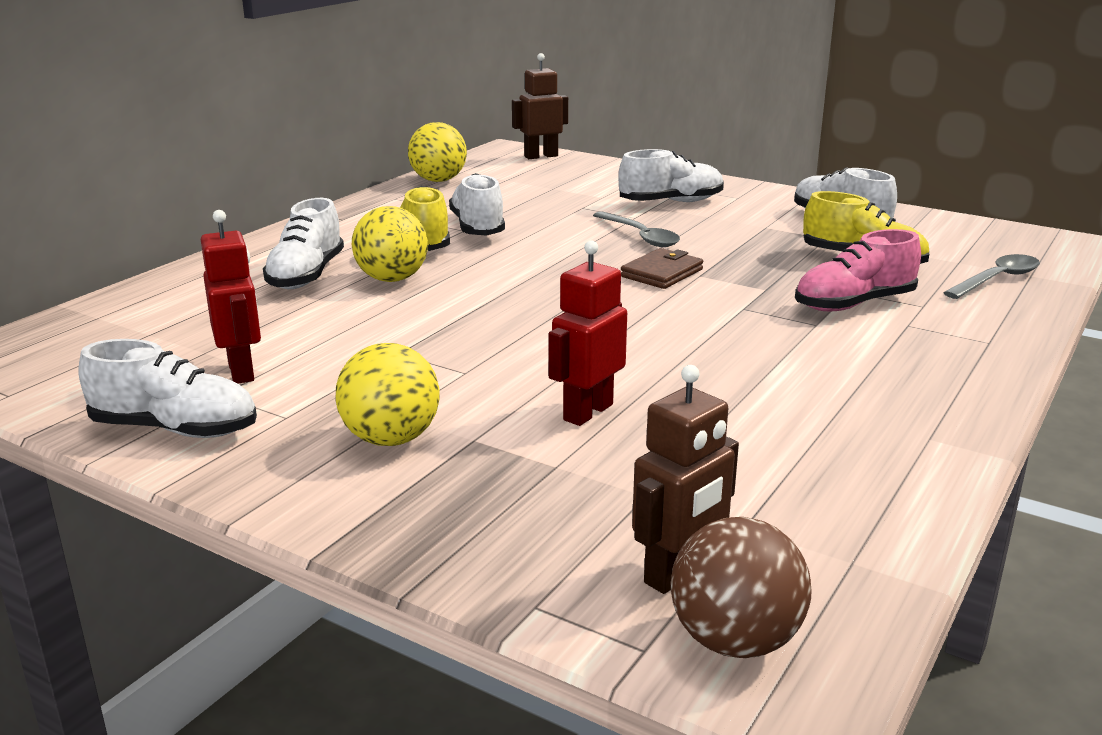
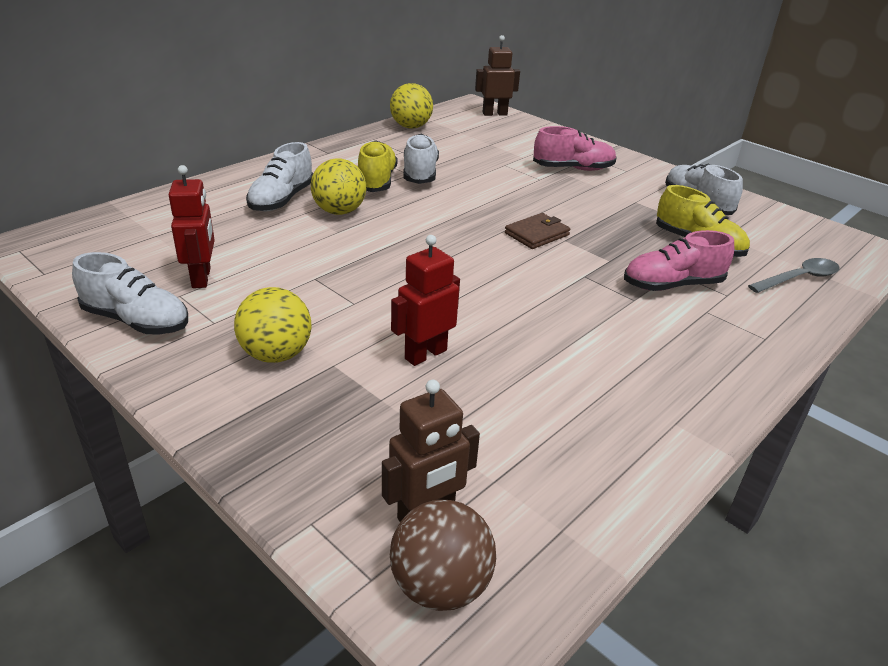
camera: 10 degrees right, 10 degrees up
(640, 236) = (535, 197): grey spoon -> none
(671, 202) = (573, 169): white shoe -> pink shoe

